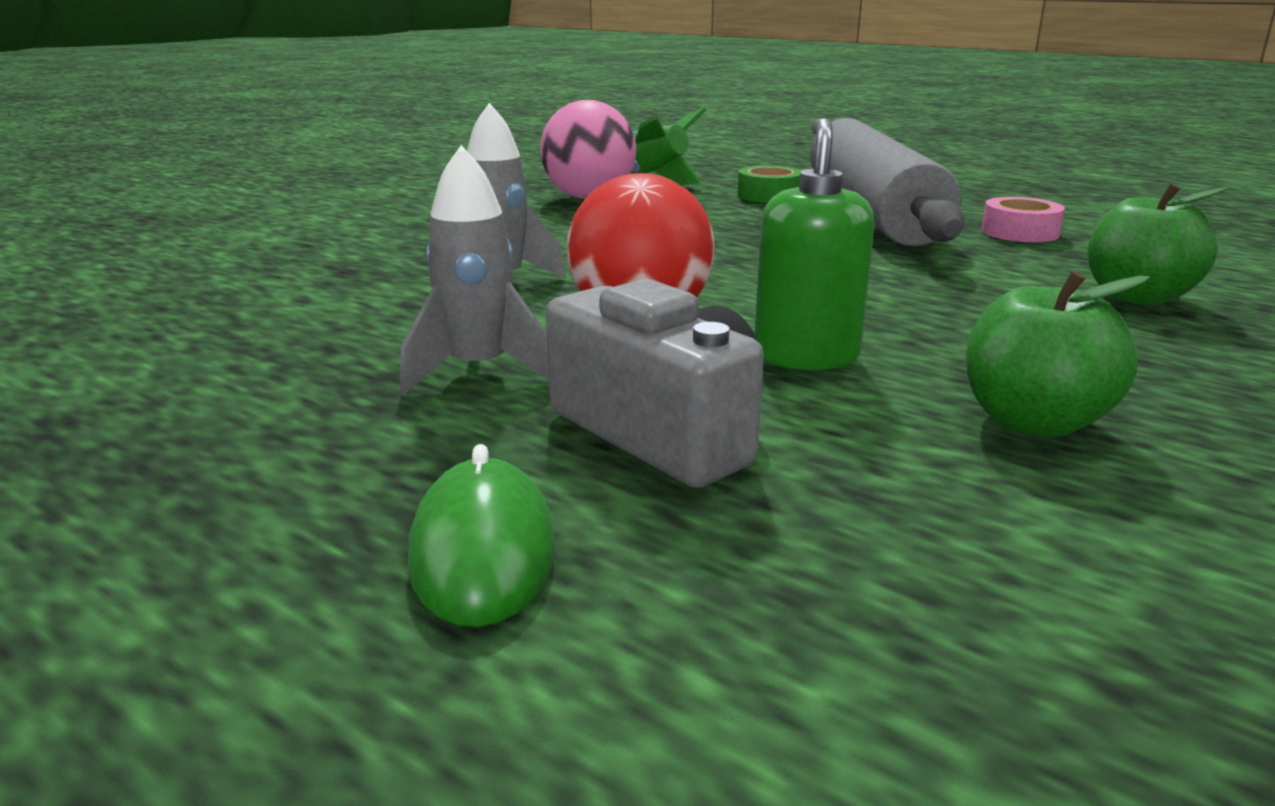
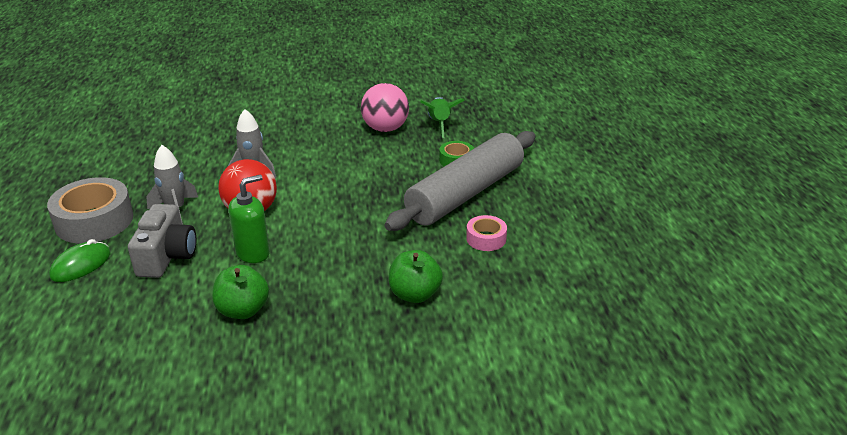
camera: 45 degrees right, 10 degrees up
(298, 466) = (94, 221): none -> grey tape

